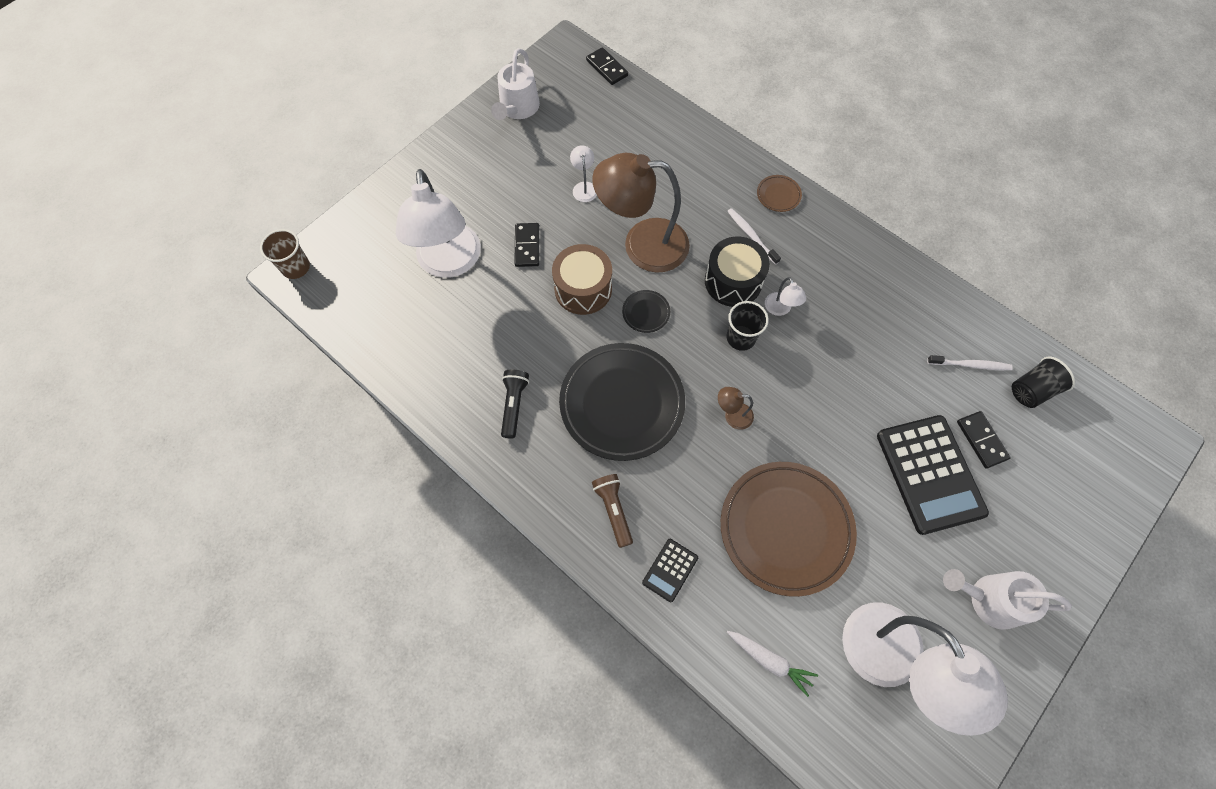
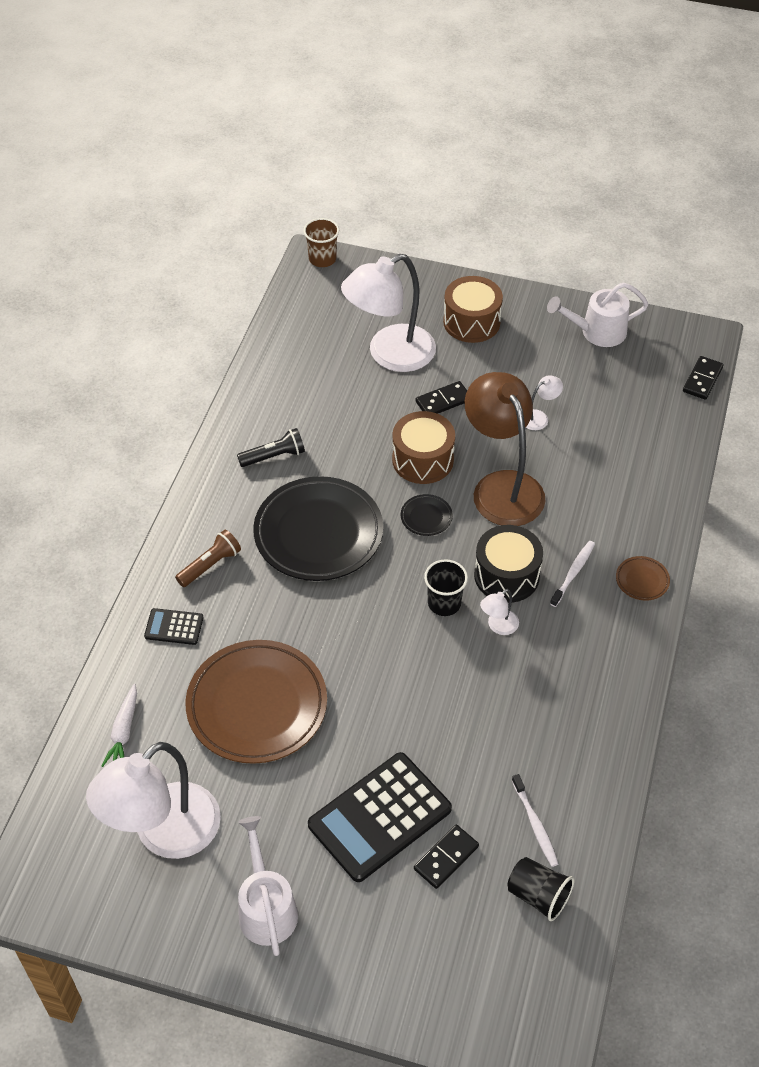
camera: 65 degrees right, 15 degrees down
(451, 187) = (471, 322): none -> brown drum
(732, 415) = (353, 624): brown lamp -> none

